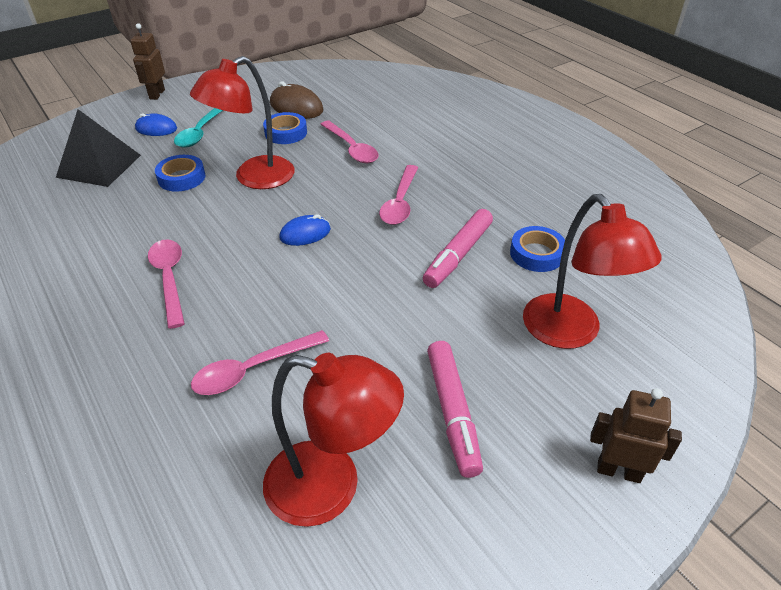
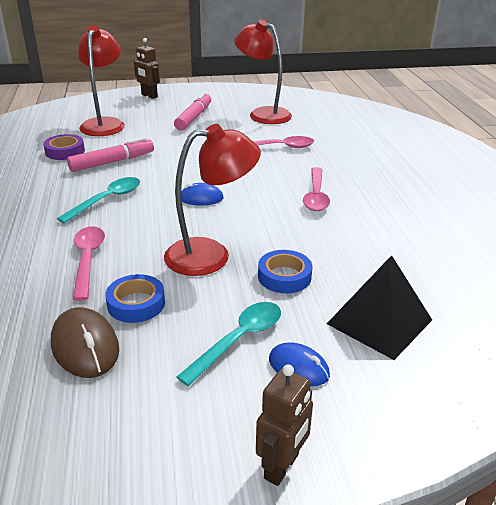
camera: 155 degrees left, 10 degrees down
(400, 203) = (107, 200): pink spoon -> turquoise spoon
(536, 254) = (65, 151): blue tape -> purple tape

